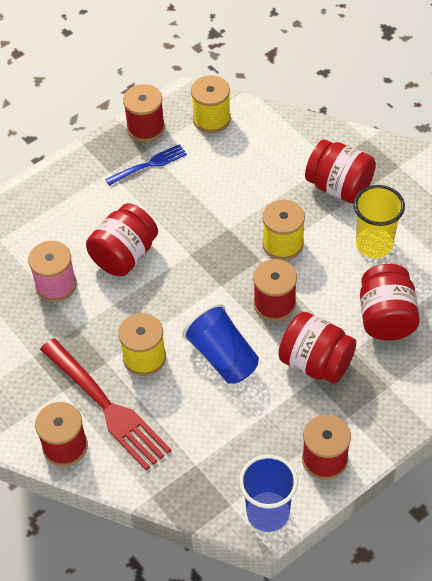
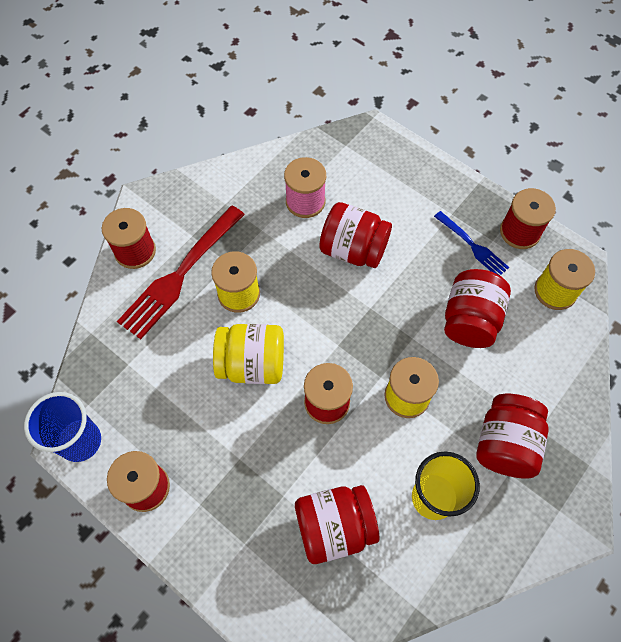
camera: 75 degrees right, 10 degrees up
(222, 356) = (252, 364): blue cup -> yellow jar
(315, 362) = (261, 458): red jar -> red jar (470, 320)

